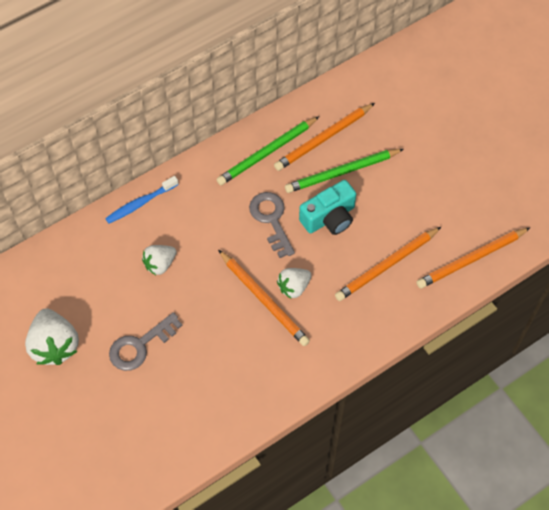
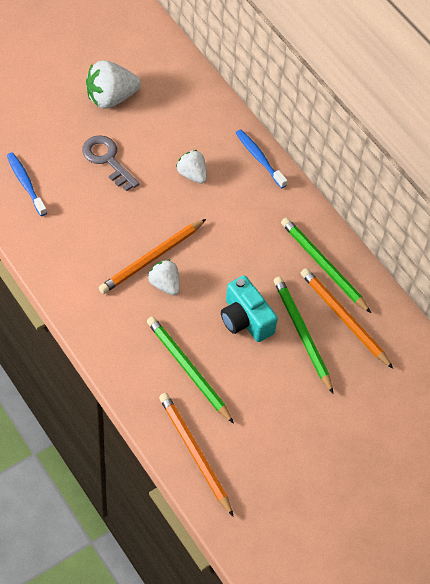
camera: 85 degrees right, 5 degrees down
(171, 427) = (25, 183): none -> blue toothbrush
(271, 219) = (242, 267): grey key -> none
(387, 265) = (188, 370): orange pencil -> green pencil

